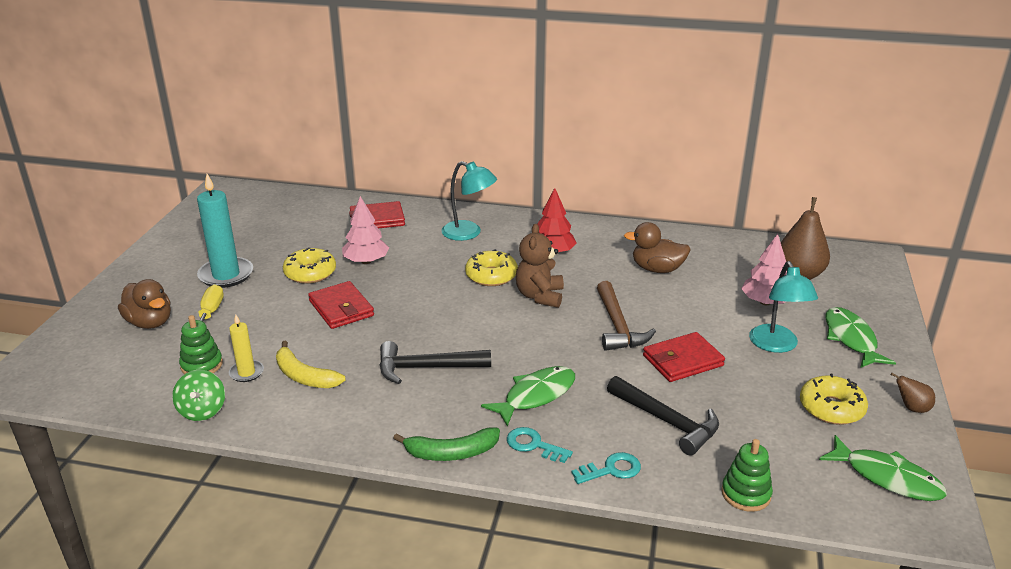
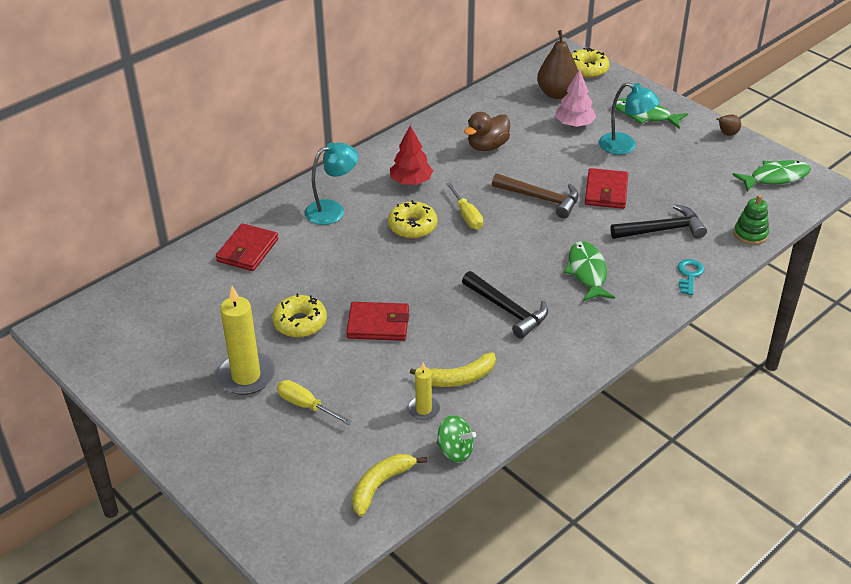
camera: 55 degrees left, 10 degrees up
(132, 386) = (380, 485): none -> yellow banana
(150, 322) = (282, 449): brown duck -> none
(202, 365) = (387, 433): green stacking toy -> none
(226, 275) = (246, 376): turquoise candle -> yellow candle
(366, 261) = (316, 283): pink tree -> none
(427, 368) = (507, 310): black hammer -> black hammer turned 75 degrees counterclockwise
(451, 453) = (617, 337): green banana -> none
(533, 445) = (639, 296): turquoise key -> none
(540, 296) = (467, 216): brown teddy bear -> yellow screwdriver
(831, 408) = (703, 161): yellow donut -> yellow donut (587, 69)

